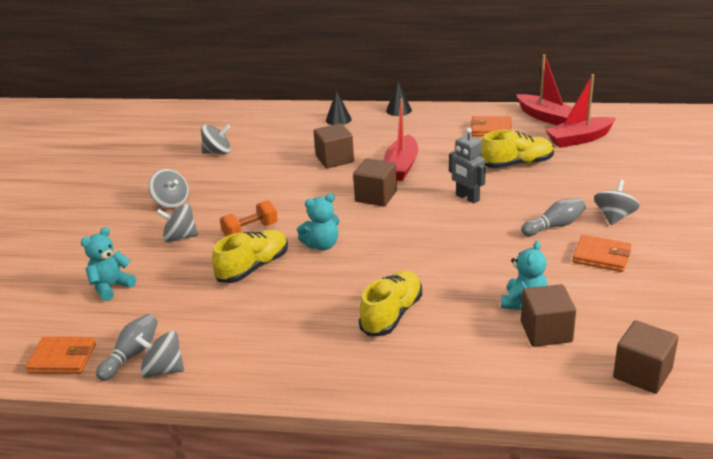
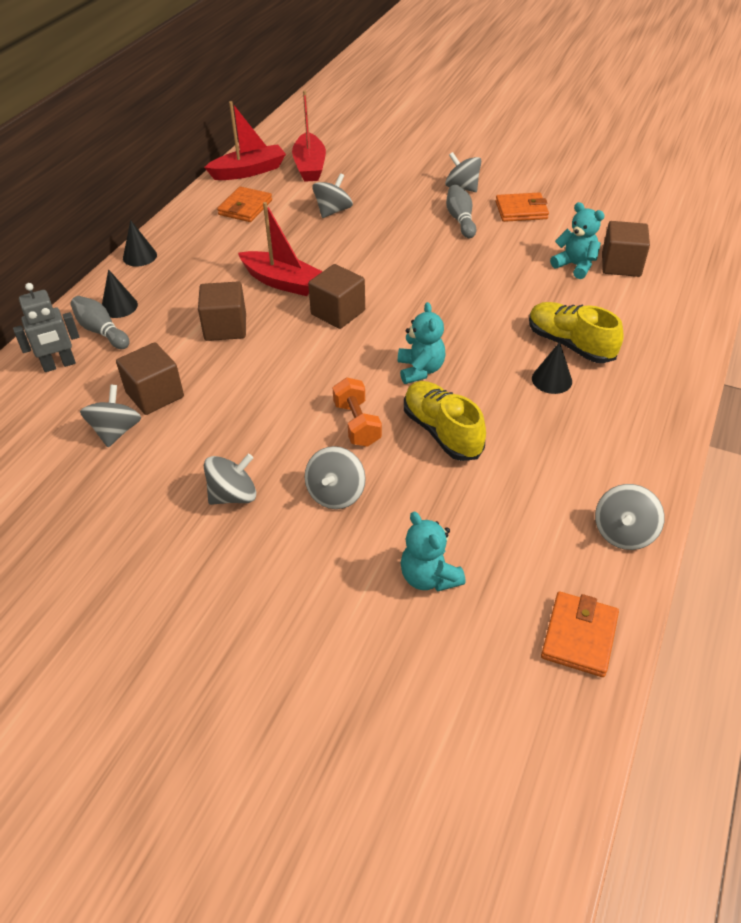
camera: 75 degrees left, 15 degrees up
(131, 355) = (588, 561): grey bowling pin -> grey bowling pin (101, 331)
(336, 311) = (551, 380): none -> black cone
(467, 198) = (380, 254): grey robot -> grey robot (59, 365)
(517, 164) = (333, 211): yellow shoe -> grey spinning top
(601, 256) = (521, 210): orange wallet -> orange wallet turned 45 degrees clockwise
(642, 373) = (684, 236): brown cube -> brown cube (155, 395)

